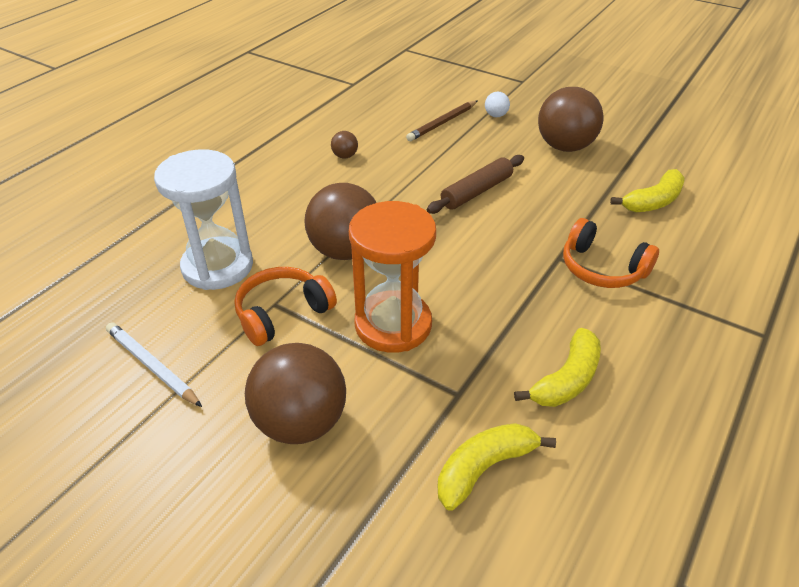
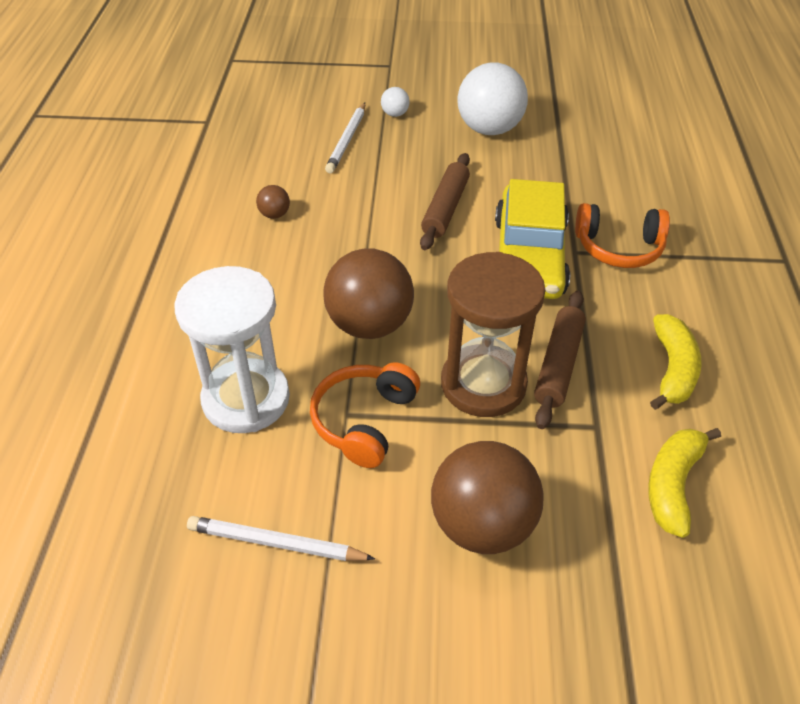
camera: 30 degrees left, 5 degrees up
(393, 325) = (483, 384): orange hourglass -> brown hourglass
(442, 123) = (347, 140): brown pencil -> white pencil
(467, 335) = (558, 364): none -> brown rolling pin
(514, 248) = (528, 256): none -> yellow car
(565, 147) = (489, 129): brown ball -> white ball
(653, 201) = (609, 162): yellow banana -> none

